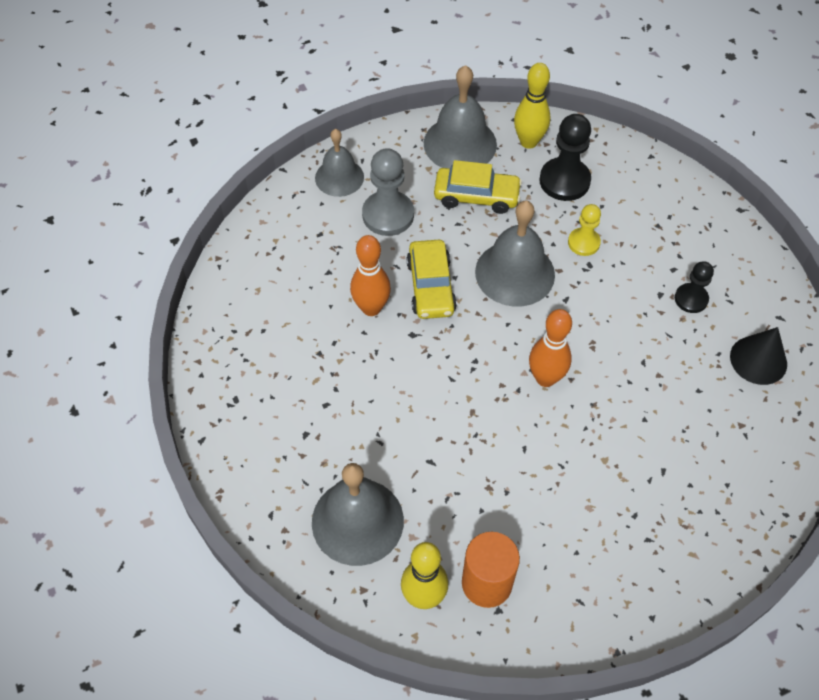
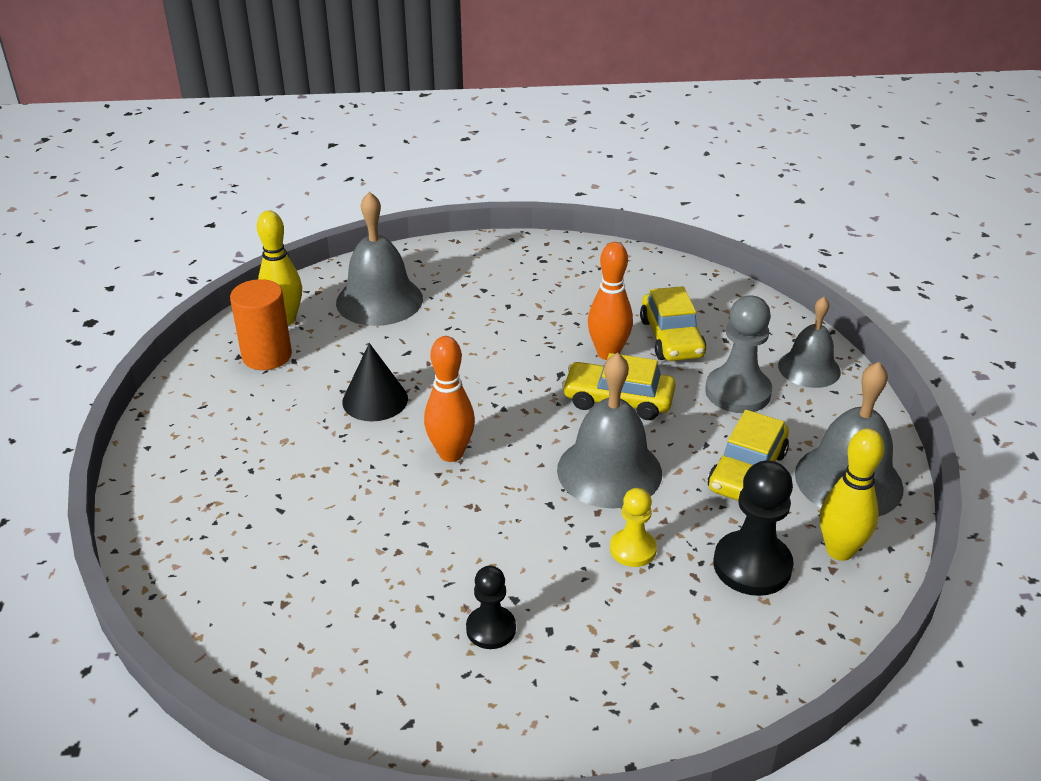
camera: 110 degrees right, 20 degrees down
(332, 269) = (671, 338): none -> yellow car
(758, 360) = (358, 663): black cone -> black cone (375, 400)

